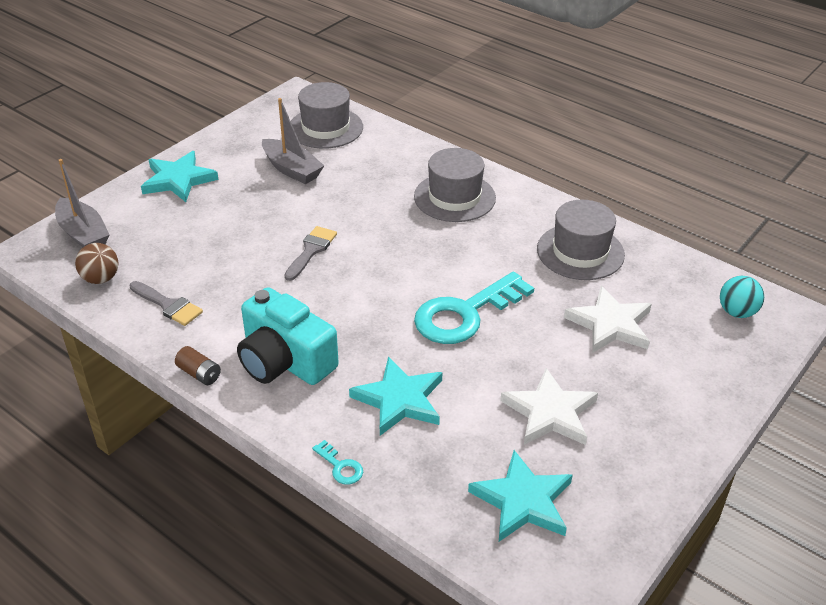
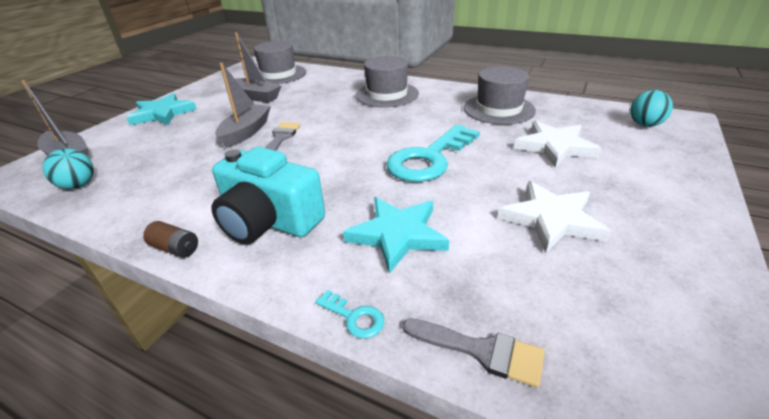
camera: 10 degrees left, 5 degrees down
(101, 278) = (78, 185): brown ball -> turquoise ball
(168, 305) = (145, 195): grey brush -> grey brush (481, 351)
(274, 233) = (246, 132): none -> grey boat
(523, 501) = (584, 313): turquoise star -> none

